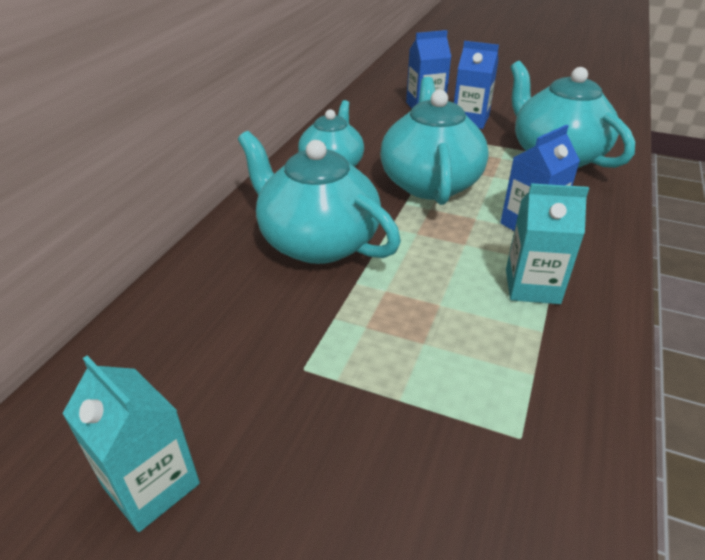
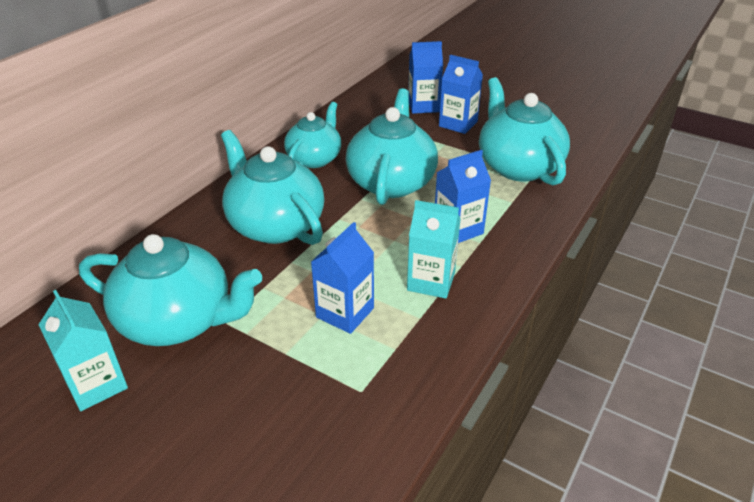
camera: 10 degrees right, 0 degrees up
(239, 375) = (178, 321): none -> turquoise teapot
(450, 336) = (345, 313): none -> blue carton

